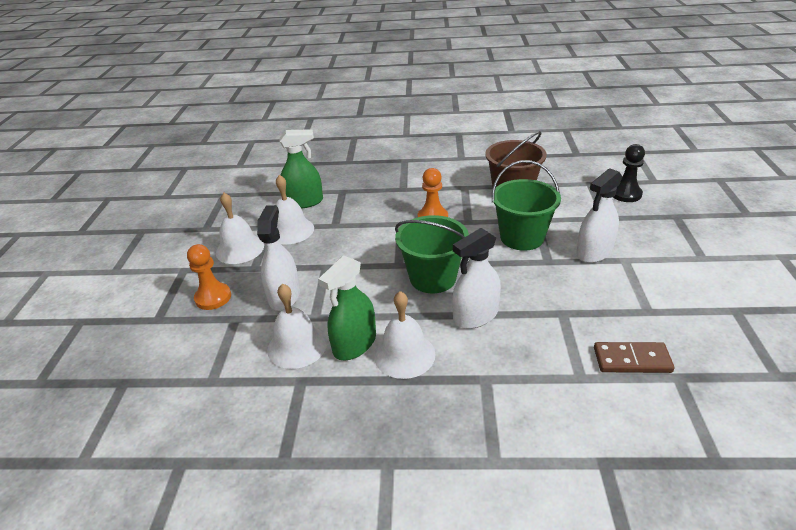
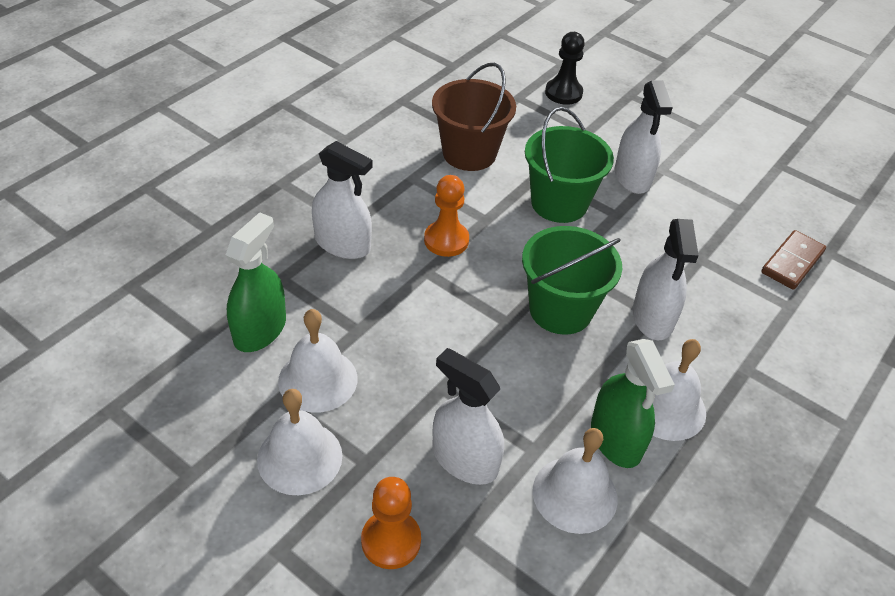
camera: 60 degrees left, 10 degrees up
(386, 193) = (342, 244): none -> white spray bottle

